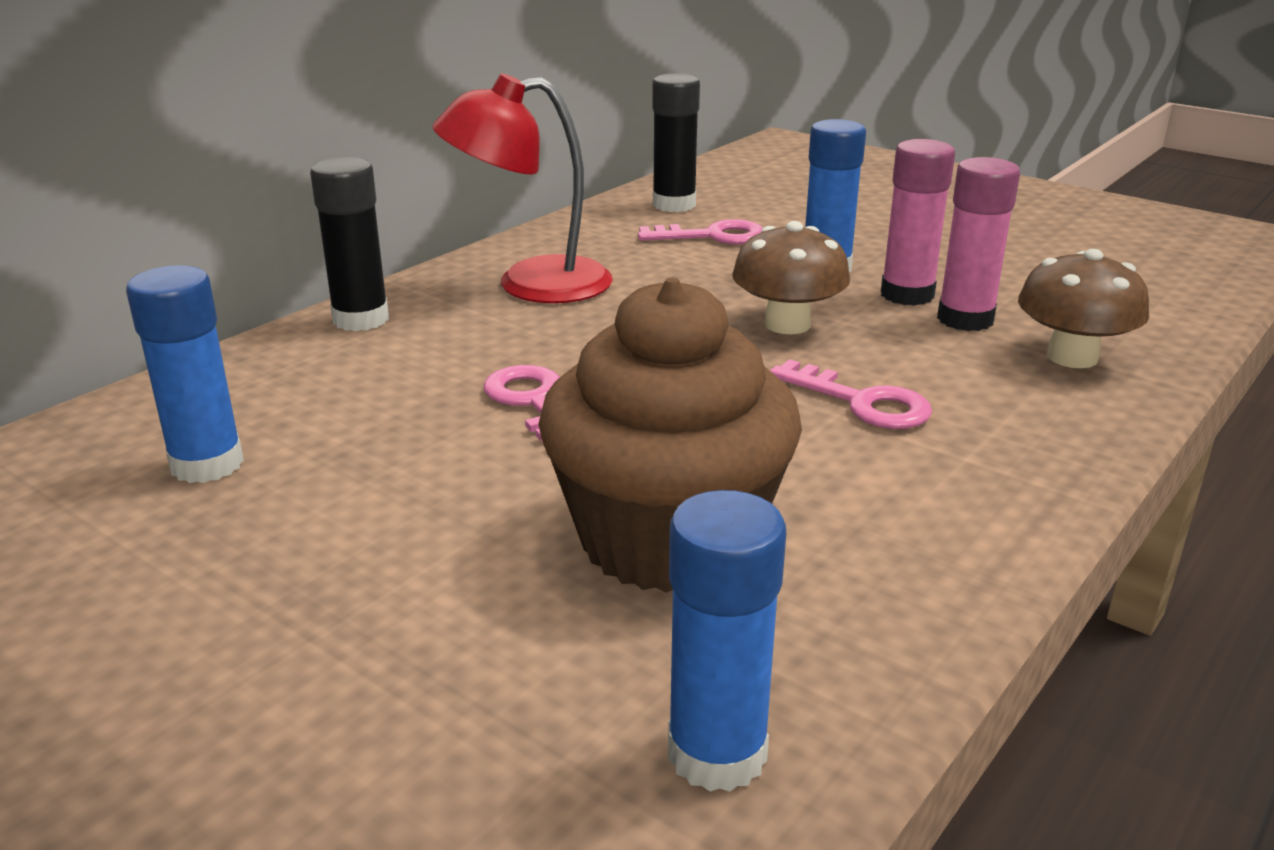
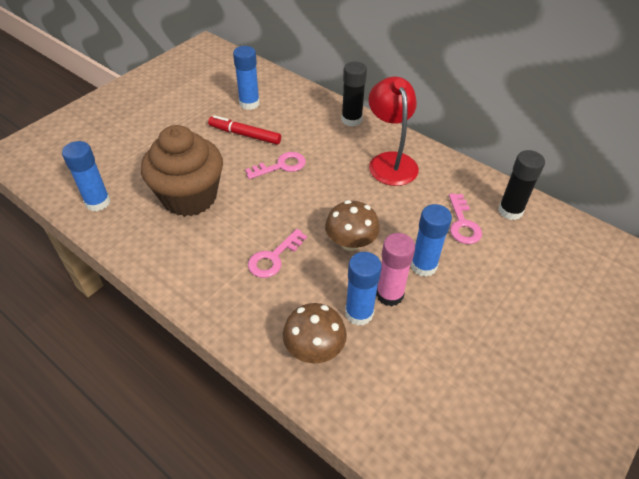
camera: 90 degrees right, 20 degrees up
(377, 463) = (245, 135): none -> red marker
(965, 319) = (359, 313): pink glue stick -> blue glue stick

